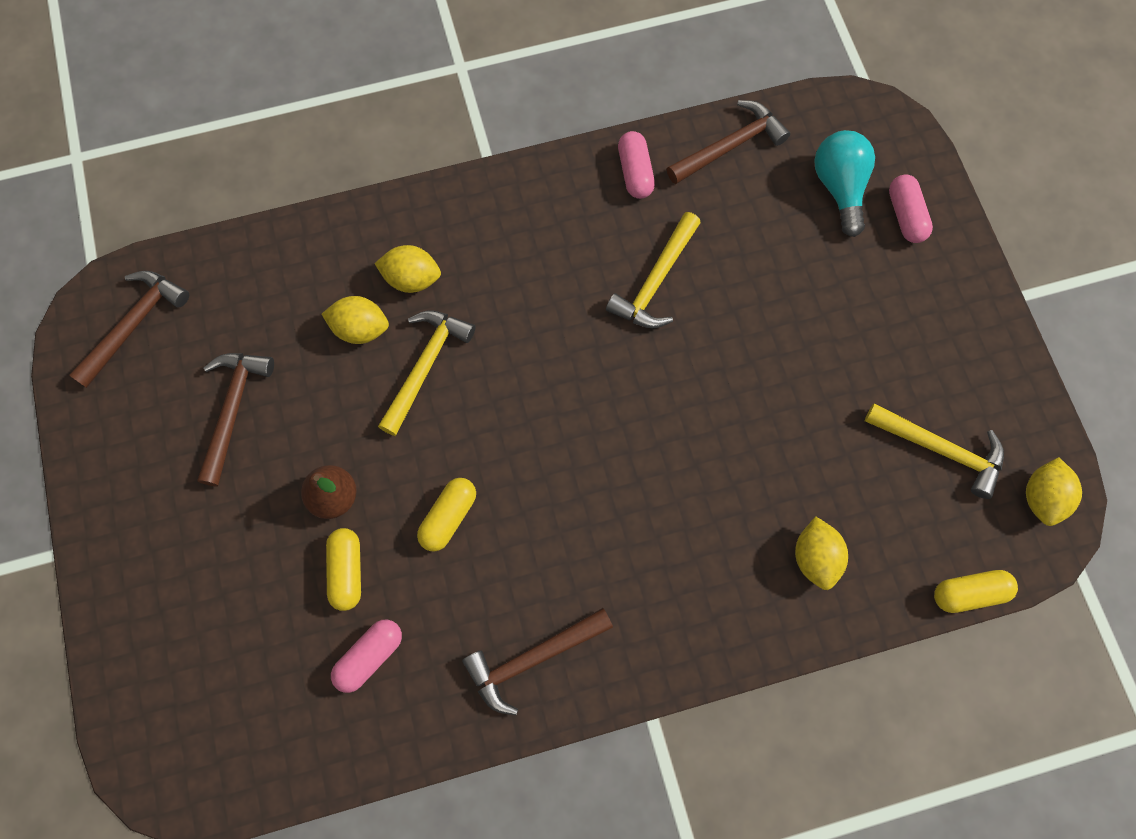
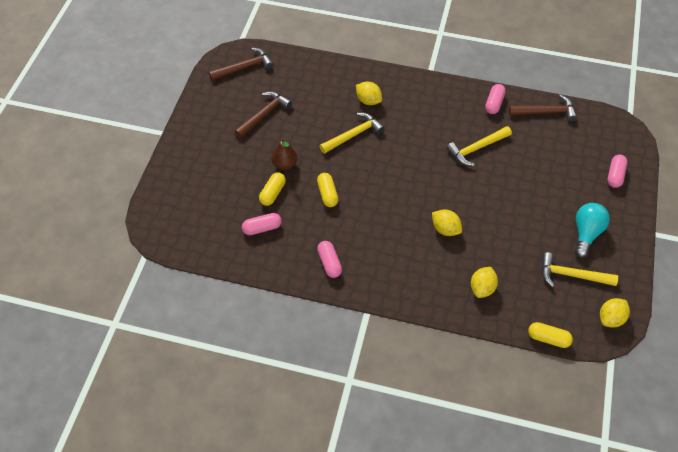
camera: 30 degrees right, 15 degrees down
(360, 329) = (335, 109): yellow lemon -> yellow lemon (445, 229)
(448, 517) = (327, 194): yellow capsule -> yellow capsule turned 75 degrees counterclockwise
(532, 659) = (329, 263): brown hammer -> pink capsule
(839, 188) = (589, 150): turquoise light bulb -> turquoise light bulb (586, 233)
(940, 449) = (571, 275): yellow hammer -> yellow hammer turned 135 degrees clockwise

